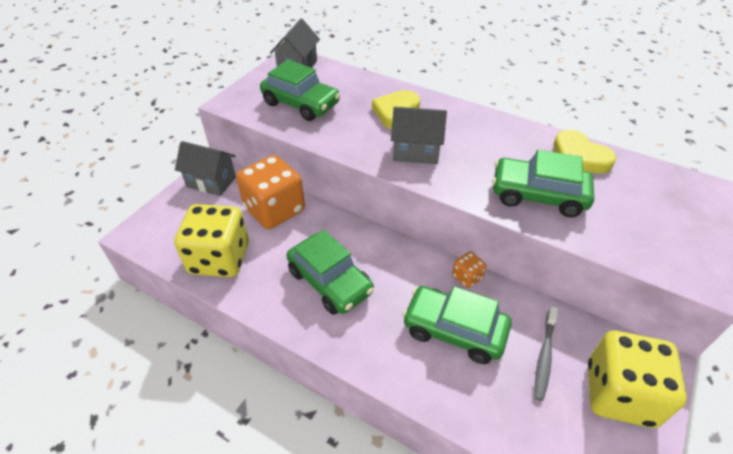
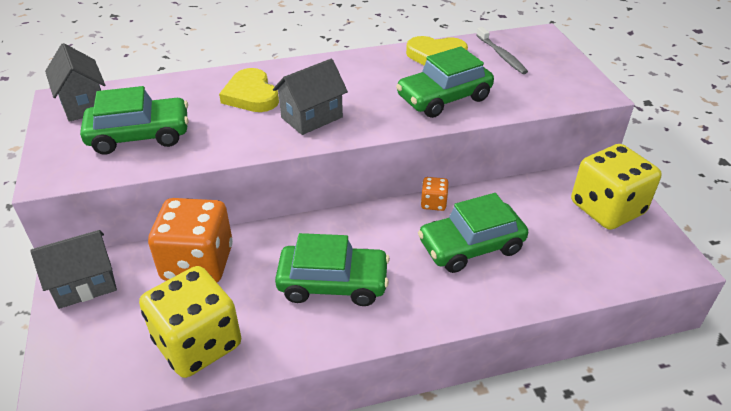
camera: 45 degrees left, 5 degrees down
(544, 356) = (544, 219): grey toothbrush -> grey toothbrush (501, 55)

